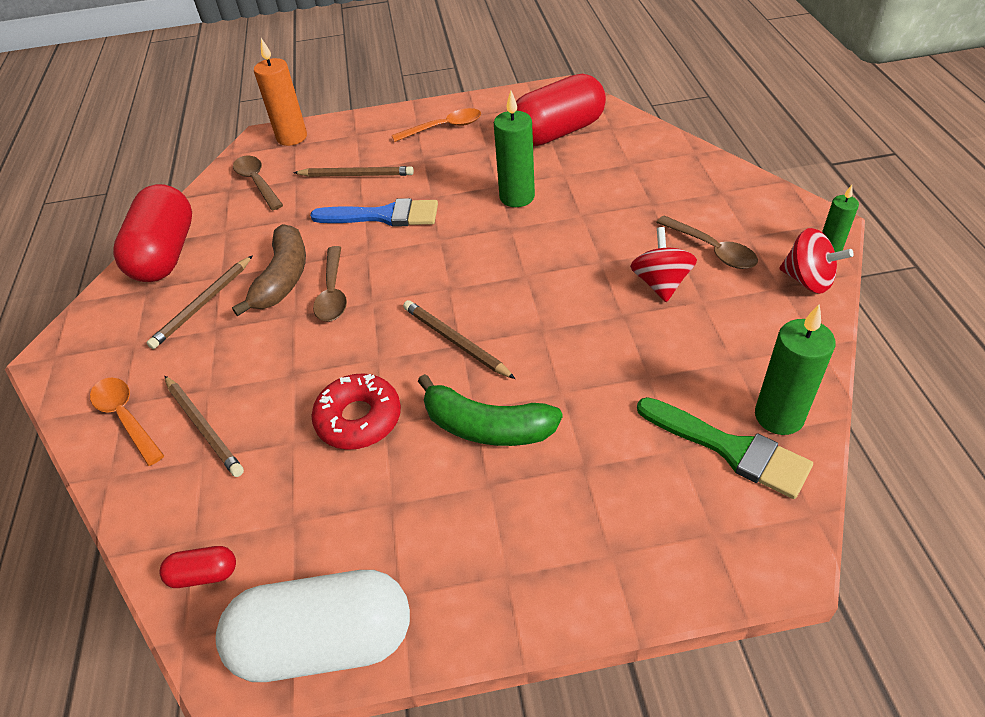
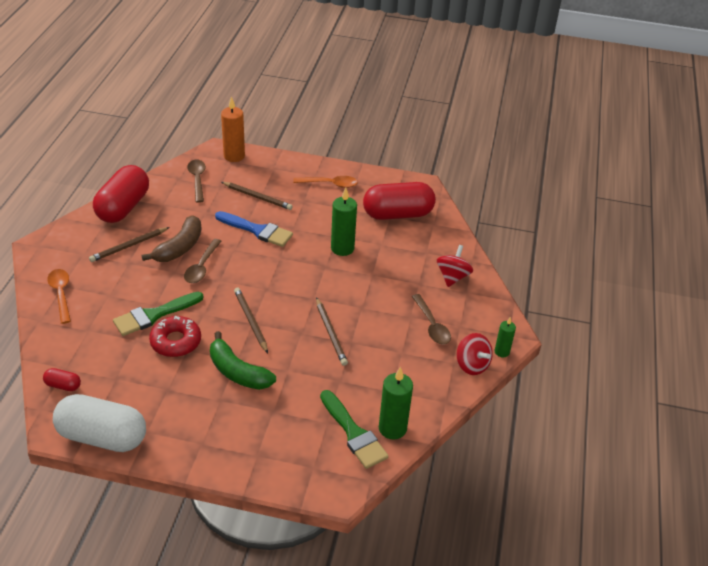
camera: 15 degrees right, 5 degrees down
(204, 427) = (97, 314): brown pencil -> brown pencil (331, 333)
(299, 391) = (154, 315): none -> green brush
(660, 283) = (386, 333): red spinning top -> red spinning top (452, 277)

